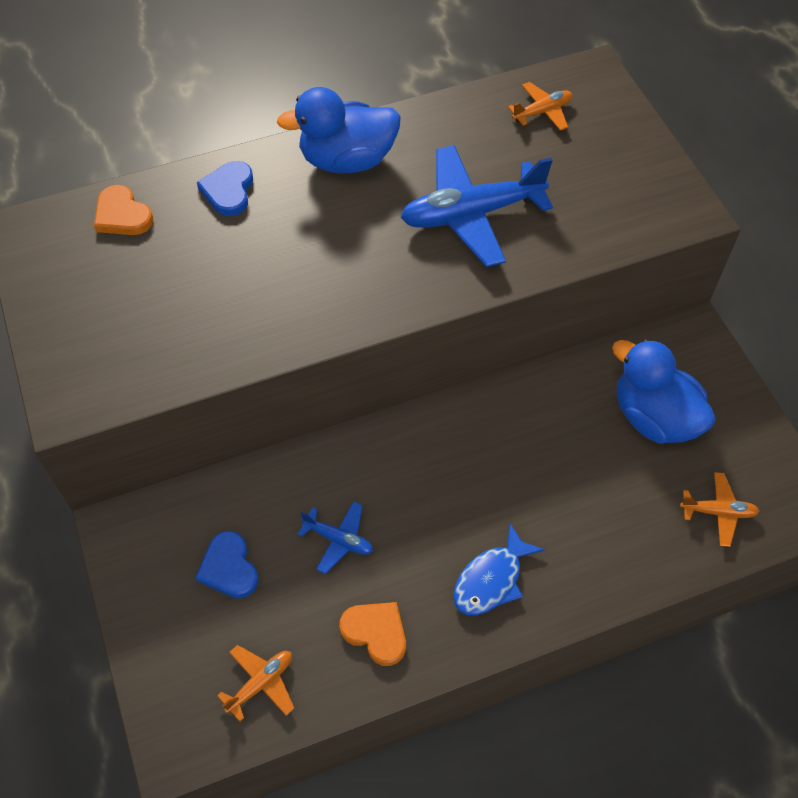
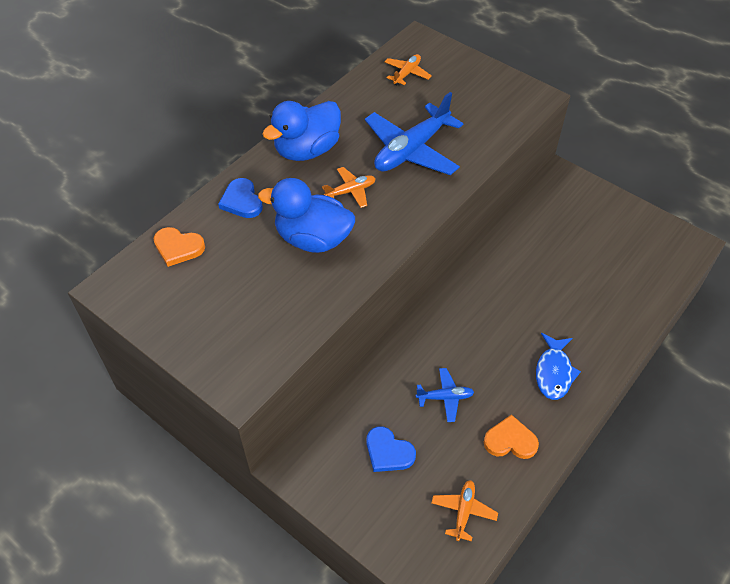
camera: 30 degrees left, 5 degrees down
(654, 417) = (574, 233): blue duck -> blue duck (313, 239)
(718, 512) = (647, 269): orange plane -> orange plane (350, 191)

